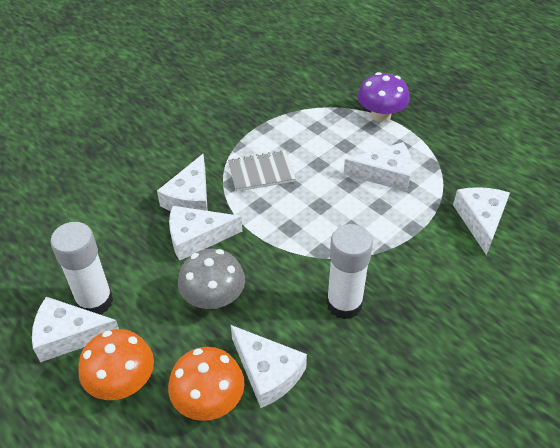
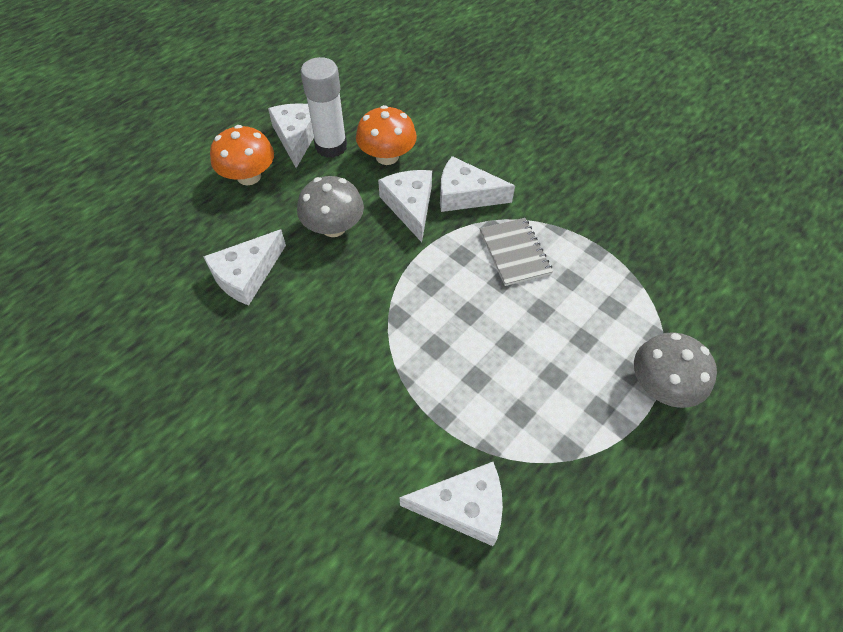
camera: 85 degrees right, 10 degrees up
(209, 400) = (224, 234): orange mushroom -> orange mushroom (387, 156)
(344, 304) = (323, 338): white glue stick -> none
(380, 115) = (661, 385): purple mushroom -> grey mushroom
(385, 174) = (536, 387): white cheese -> none

